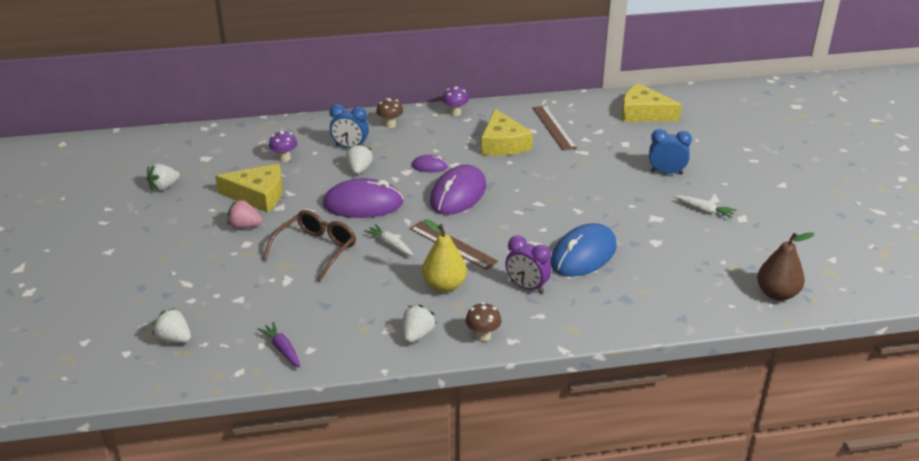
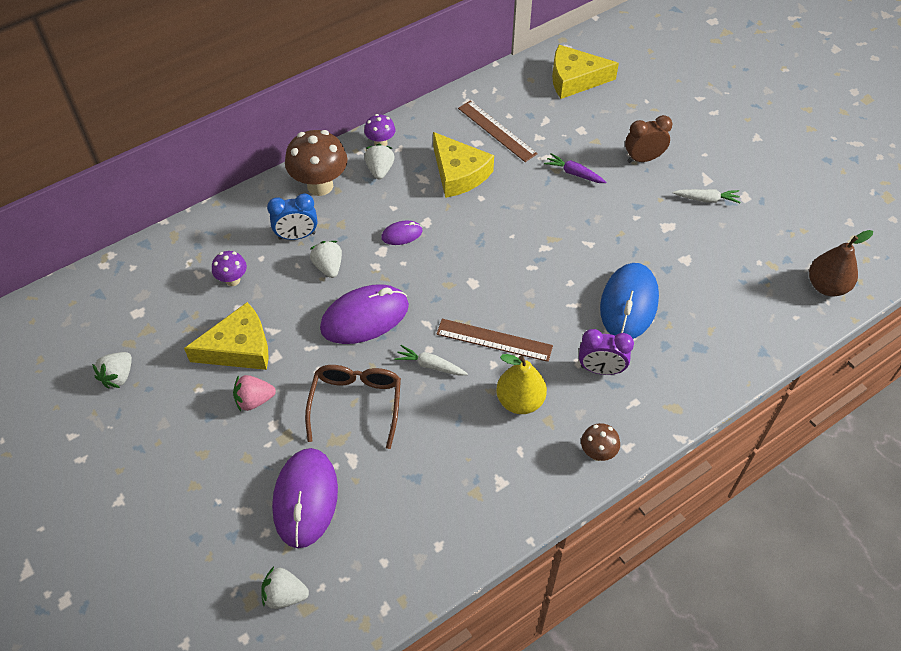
camera: 25 degrees left, 20 degrees up
(282, 349) = (410, 558): purple carrot -> purple carrot (574, 173)
(390, 125) = (320, 186): brown mushroom -> brown mushroom, size x1.90
(417, 335) = (534, 479): white strawberry -> white strawberry (380, 170)
(458, 194) = (456, 265): purple mouse -> purple mouse (305, 499)
(666, 172) = (643, 159): blue clock -> brown clock

